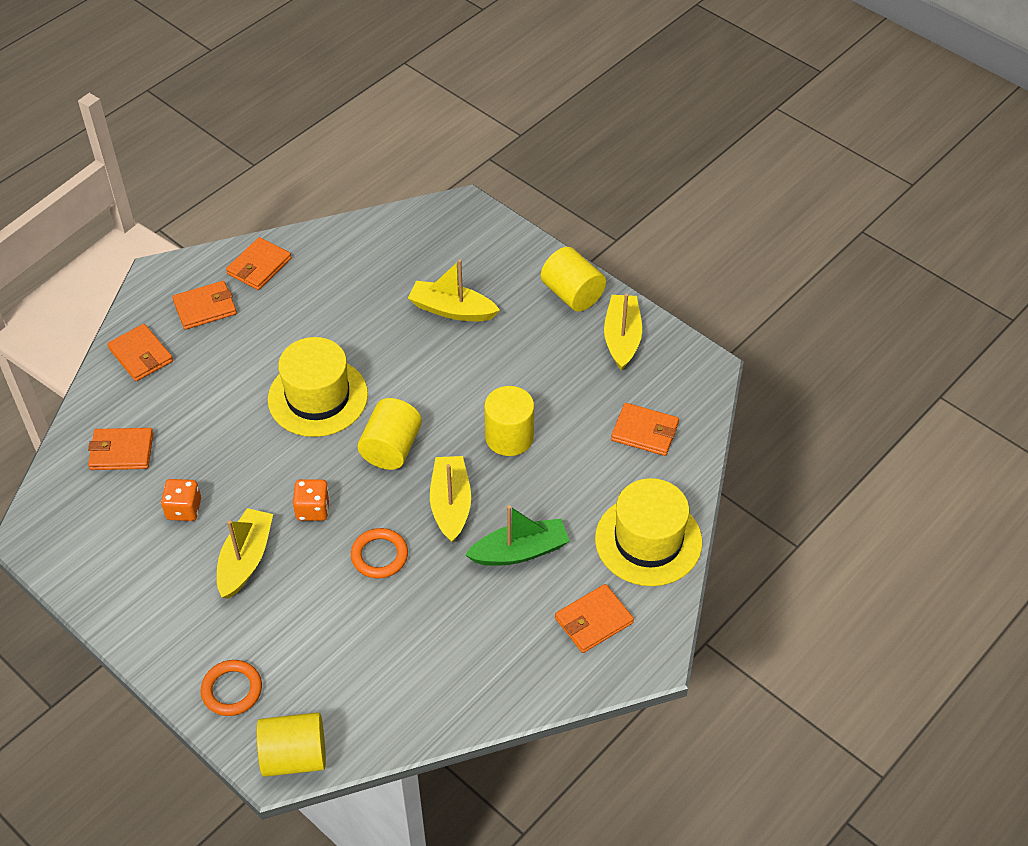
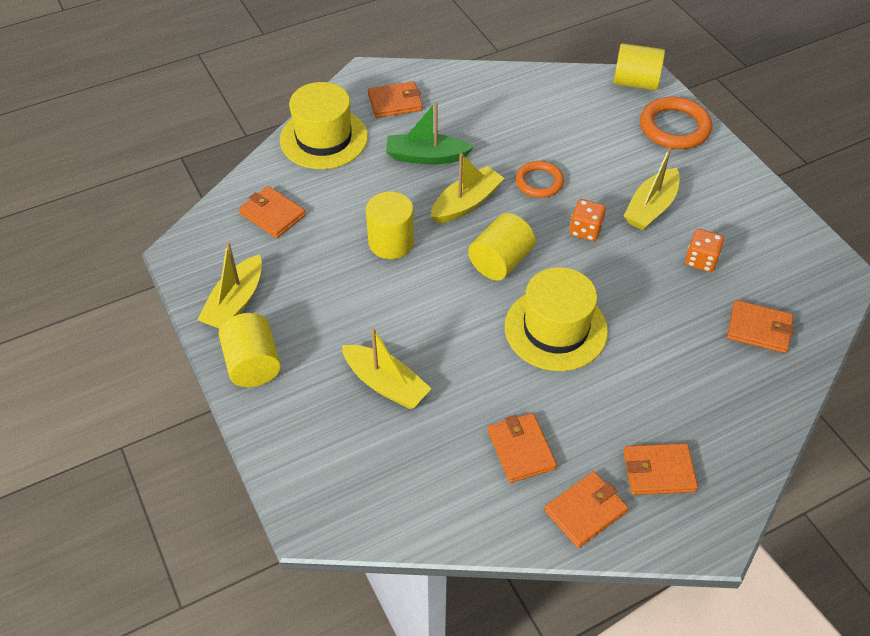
camera: 160 degrees left, 0 degrees up
(141, 355) = (737, 431): orange wallet -> orange wallet (521, 449)
(232, 690) = (674, 127): orange ring -> orange ring, size x1.54
(450, 504) = (466, 203): yellow boat -> yellow boat turned 150 degrees counterclockwise

